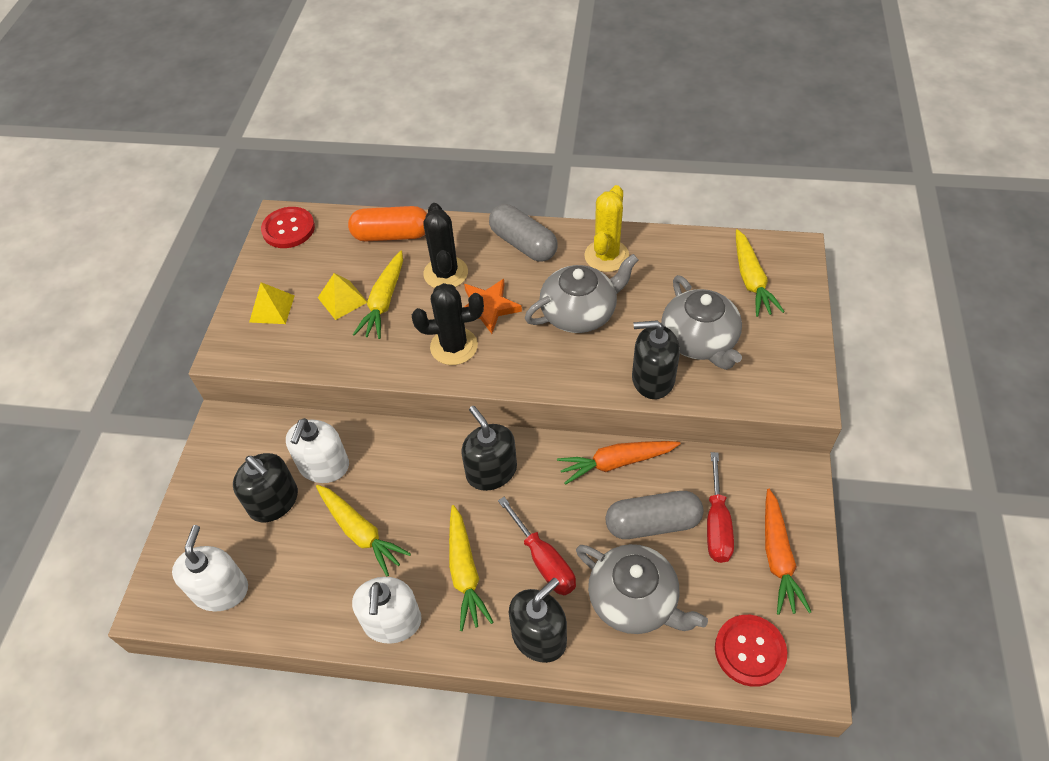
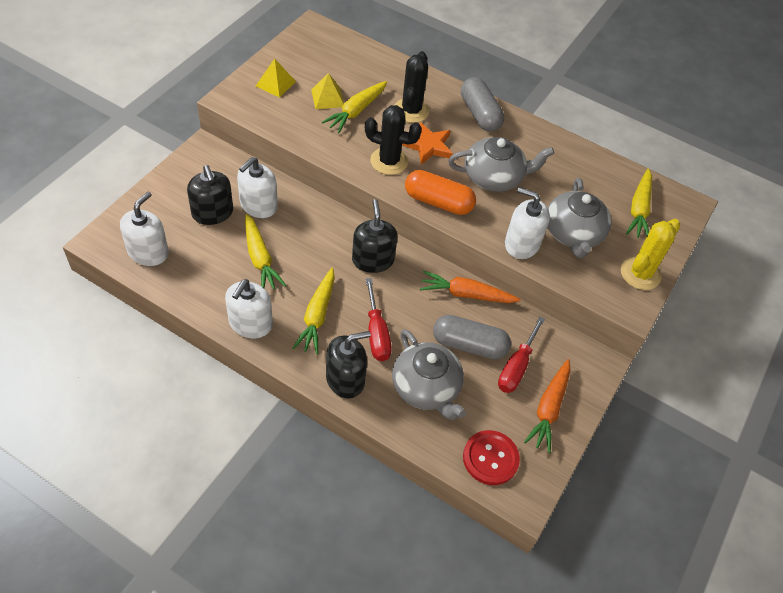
camera: 15 degrees right, 0 degrees up
(288, 229) = (316, 36): red button -> none
(391, 235) = (387, 69): orange capsule -> orange capsule (438, 202)
(606, 256) = (537, 147): yellow cactus -> yellow cactus (640, 274)
(652, 379) = (521, 244): black soap dispenser -> white soap dispenser

